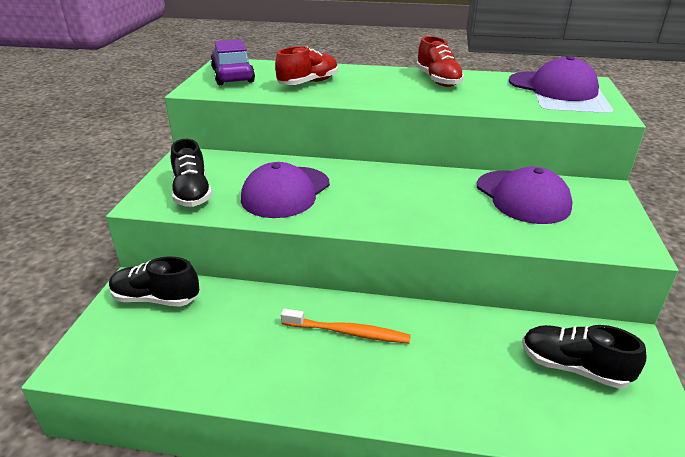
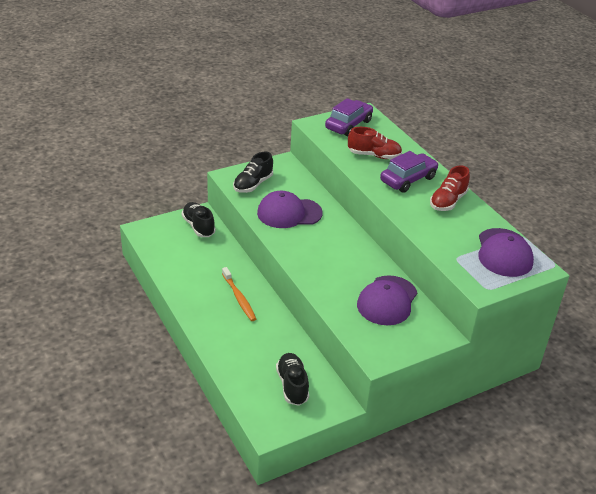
camera: 50 degrees right, 5 degrees up
(375, 83) = (408, 179): none -> purple car

